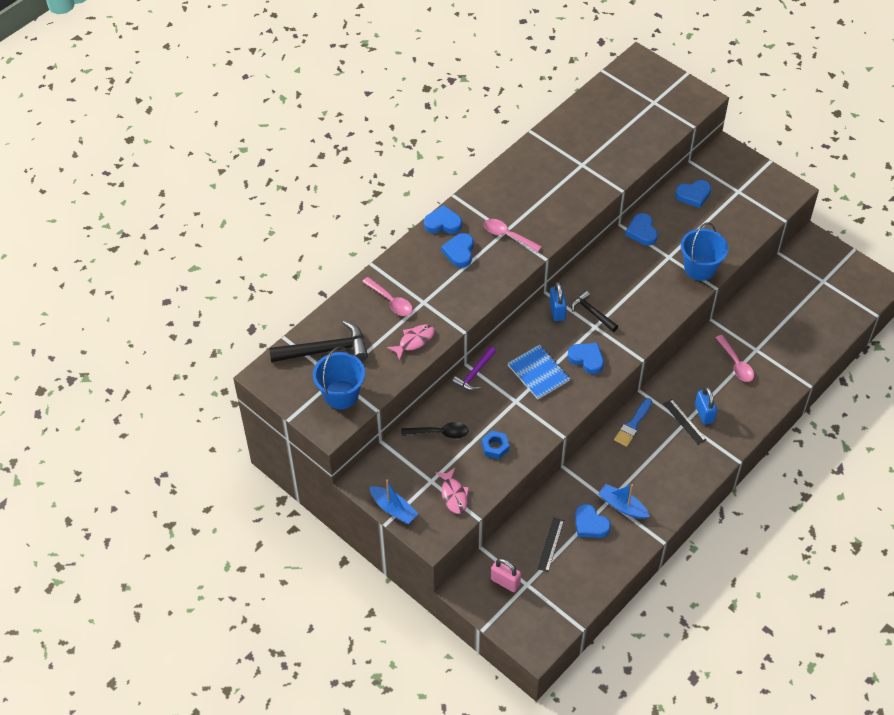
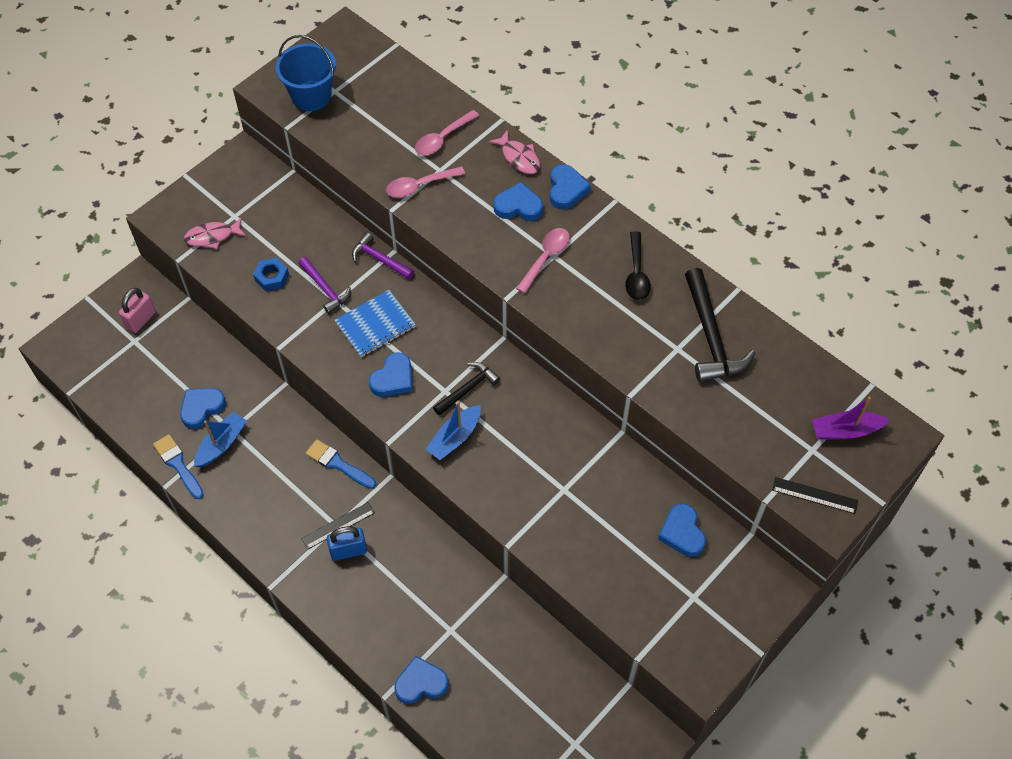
camera: 90 degrees right, 5 degrees up
(325, 350) = (375, 80): black hammer -> black hammer (710, 336)
(393, 509) = (203, 182): blue boat -> blue boat (455, 438)
(414, 341) = (381, 161): pink fish -> pink fish (519, 158)
(440, 433) = (298, 224): black spoon -> black spoon (636, 274)
(505, 409) = (325, 289): none -> purple hammer
(551, 544) = (181, 366): black ruler -> black ruler (814, 495)
(557, 311) = (472, 349): blue padlock -> none
(638, 85) = (845, 431): none -> purple boat
(642, 232) = (609, 458): blue heart -> blue heart (421, 683)
(643, 535) = (178, 464): none -> blue brush
(700, 268) = (543, 528): blue bucket -> none
(736, 364) = (427, 600): pink spoon -> pink spoon (419, 186)

